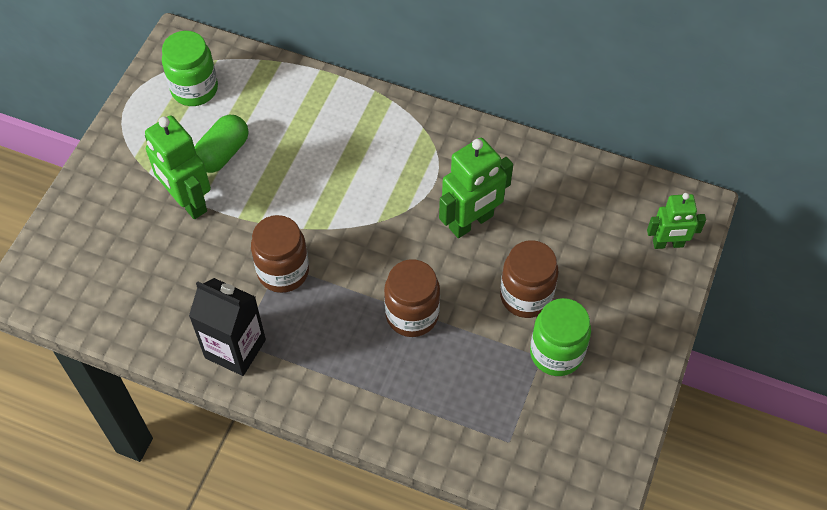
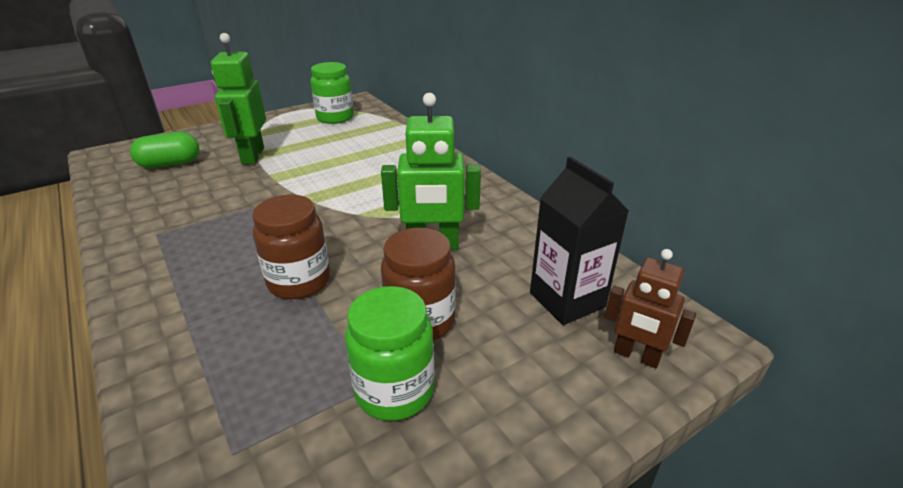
camera: 35 degrees right, 25 degrees down
(223, 153) = (308, 145): green capsule -> green capsule (170, 164)
(235, 349) = (146, 236): black carton -> black carton (567, 300)
(283, 271) = (249, 210): brown jar -> none
(668, 244) = (636, 356): green robot -> brown robot

